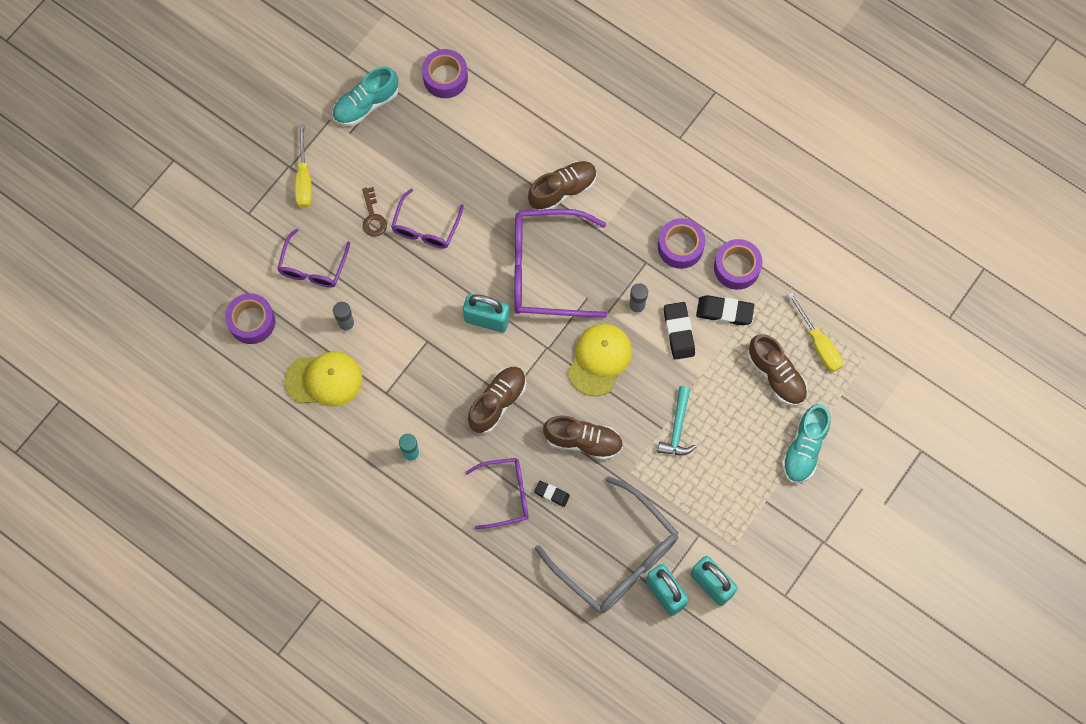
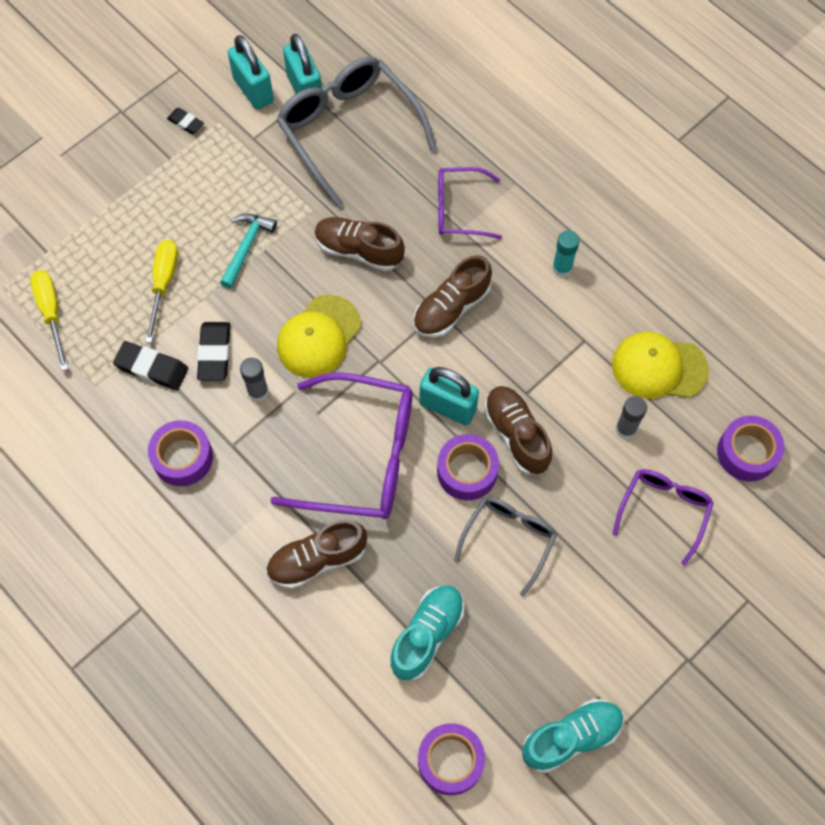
camera: 170 degrees left, 5 degrees down
(304, 179) = (668, 637): yellow screwdriver -> yellow screwdriver (163, 284)
(373, 217) = (578, 566): brown key -> none
(426, 226) = (508, 540): purple glasses -> grey glasses
(552, 494) = (406, 202): black eraser -> black eraser (186, 123)
(736, 267) = (119, 419): purple tape -> purple tape (467, 471)
(776, 375) = (114, 285): brown shoe -> brown shoe (516, 435)
(804, 448) = (109, 203): turquoise shoe -> turquoise shoe (427, 635)

